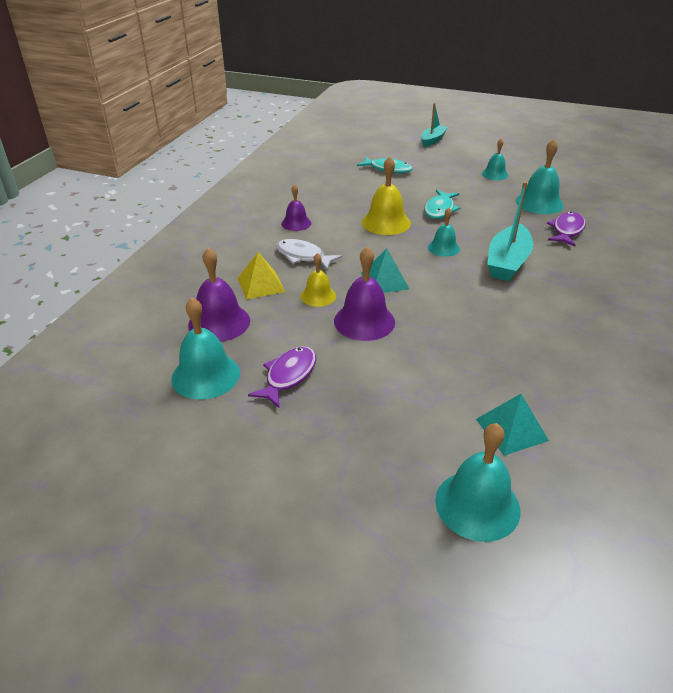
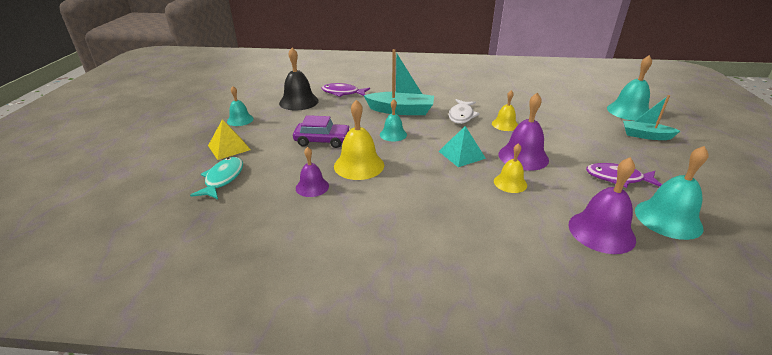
camera: 105 degrees left, 5 degrees down
(261, 285) = (521, 220): yellow pyramid -> yellow pyramid (229, 147)
(296, 223) = (384, 223): purple bell -> purple bell (312, 187)
(303, 256) = (452, 204): white fish -> white fish (461, 116)
(432, 140) = (135, 157): turquoise boat -> turquoise boat (645, 136)
(440, 209) = (322, 140): turquoise fish -> purple car
(451, 333) = (505, 124): none -> yellow bell
(511, 429) = (569, 105): turquoise pyramid -> none
(539, 203) = (299, 102): turquoise bell -> black bell

